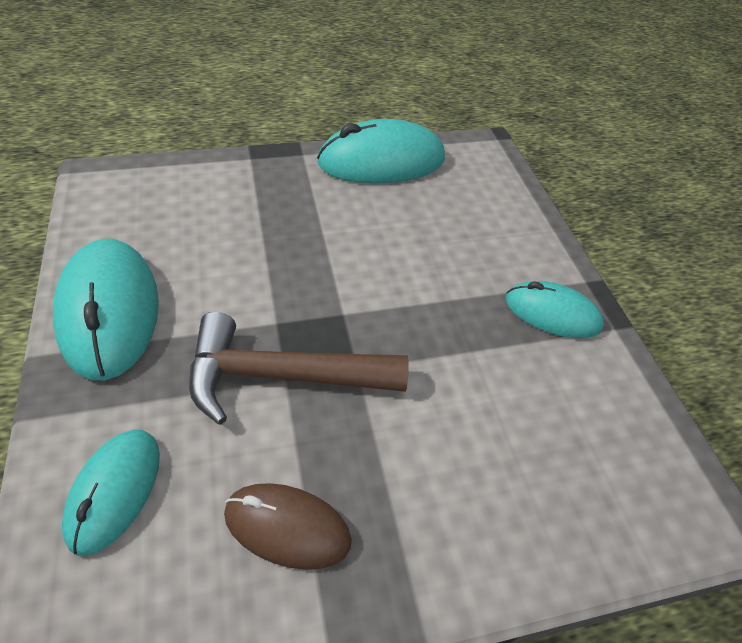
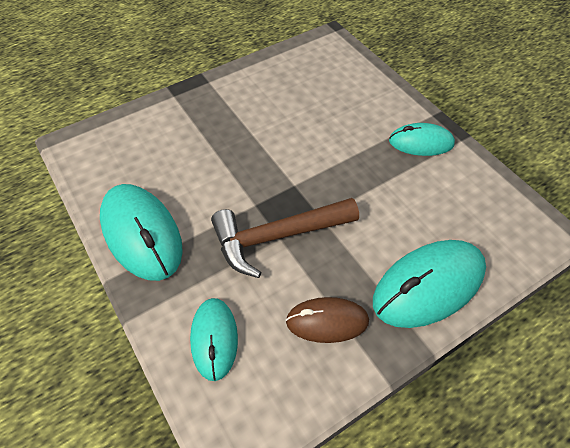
camera: 15 degrees left, 5 degrees up
(381, 161) = (266, 71): turquoise mouse -> turquoise mouse (428, 285)

